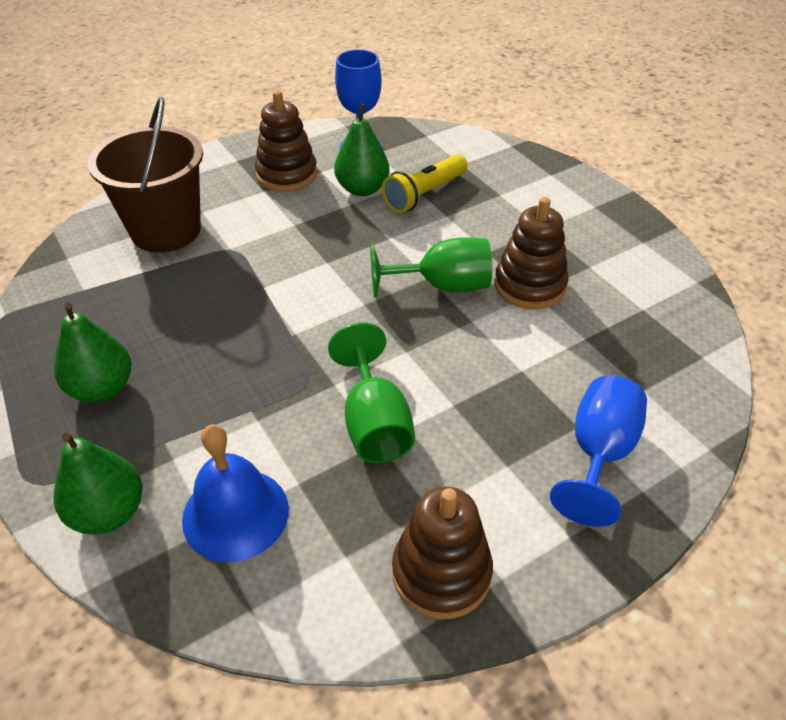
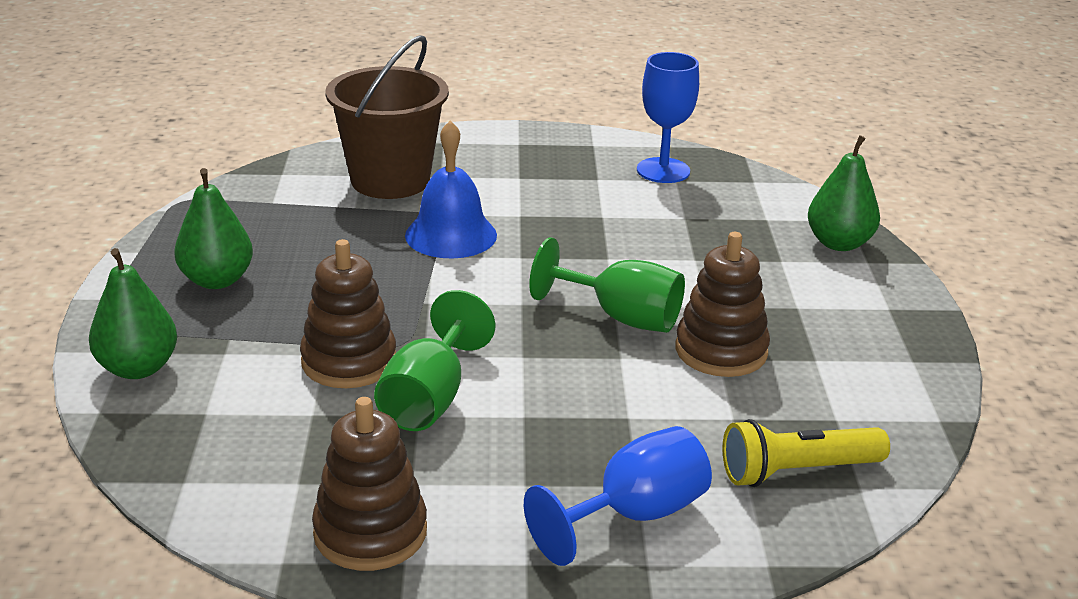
camera: 30 degrees right, 15 degrees down
(235, 514) = (237, 412): blue bell -> blue bell (451, 235)
(287, 174) = (557, 171): brown stacking toy -> brown stacking toy (349, 361)
(362, 189) = (625, 207): green pear -> green pear (839, 243)
(424, 194) = (690, 233): yellow flashlight -> yellow flashlight (797, 471)

